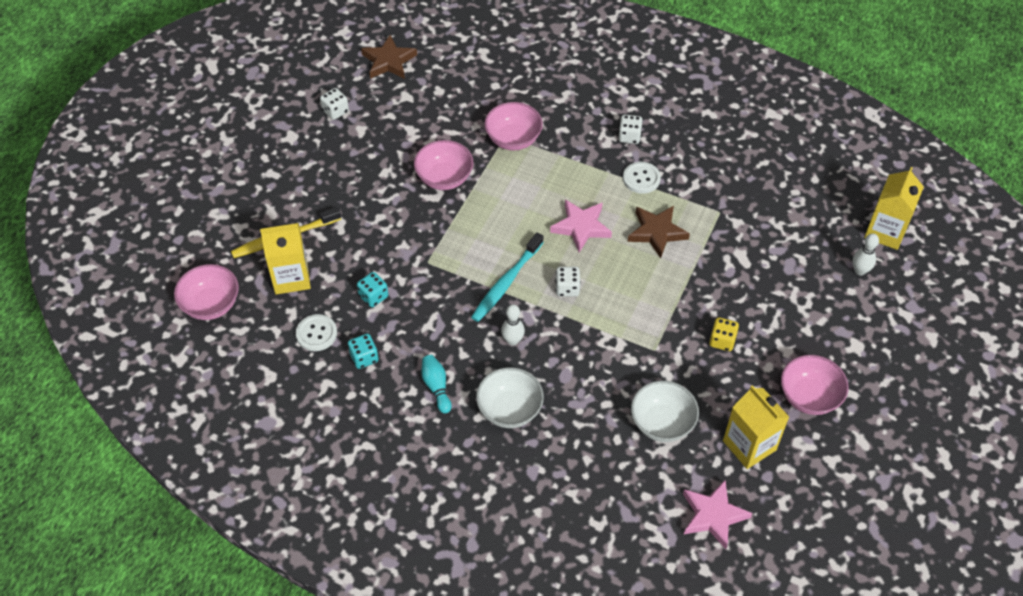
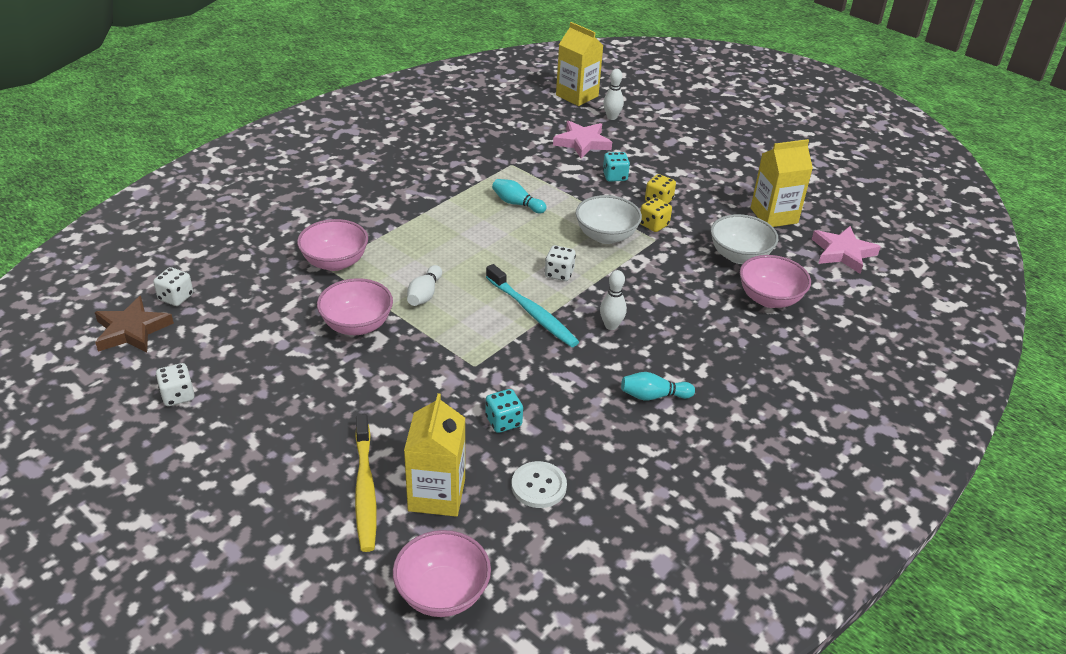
camera: 75 degrees left, 15 degrees down
(364, 357) = (592, 448): turquoise dice -> turquoise dice (615, 176)
(498, 207) = (424, 294): none -> white bowling pin
(509, 410) = (698, 348): white bowl -> white bowl (606, 236)
(581, 227) = (484, 246): pink star -> pink star (582, 143)
(629, 136) = (385, 189): white dice -> white dice (176, 297)
(641, 178) = (444, 196): white button -> none
(656, 232) = (517, 204): brown star -> turquoise bowling pin
(678, 344) = (654, 225): none -> yellow dice
(809, 397) = (731, 174): pink bowl -> pink bowl (769, 299)

